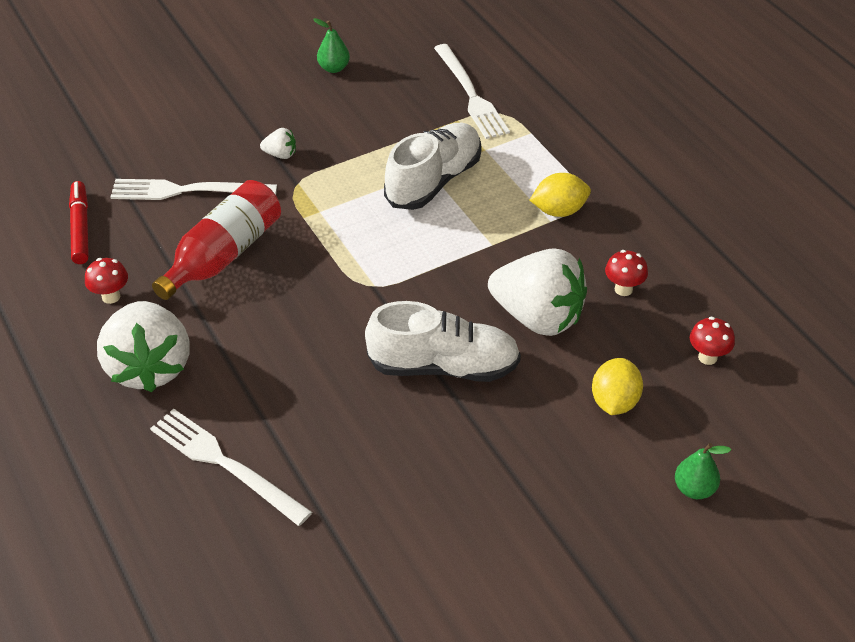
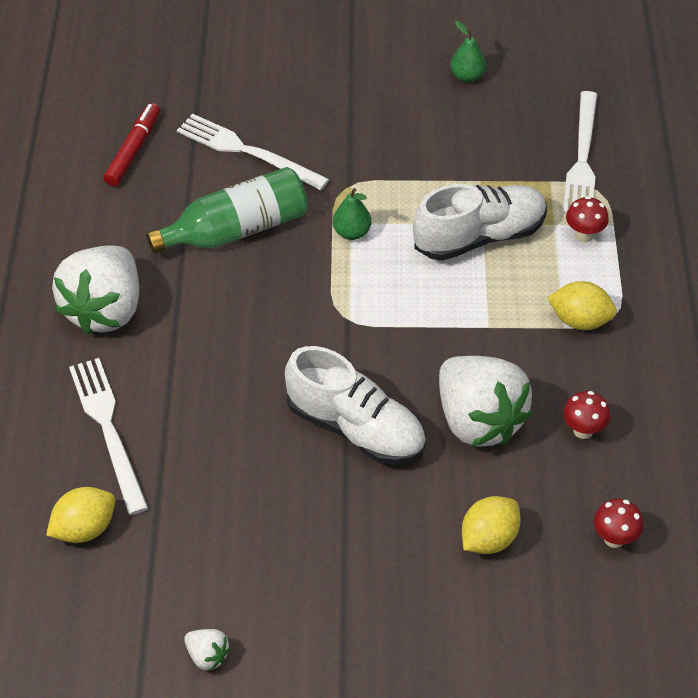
camera: 30 degrees right, 5 degrees up
(111, 297) = (116, 228): red mushroom -> red mushroom (584, 235)
(223, 255) = (236, 230): red bottle -> green bottle
(265, 557) = (85, 528): none -> yellow lemon
(280, 154) = (354, 149): white strawberry -> white strawberry (207, 656)
(694, 489) = (500, 659): green pear -> green pear (352, 232)

